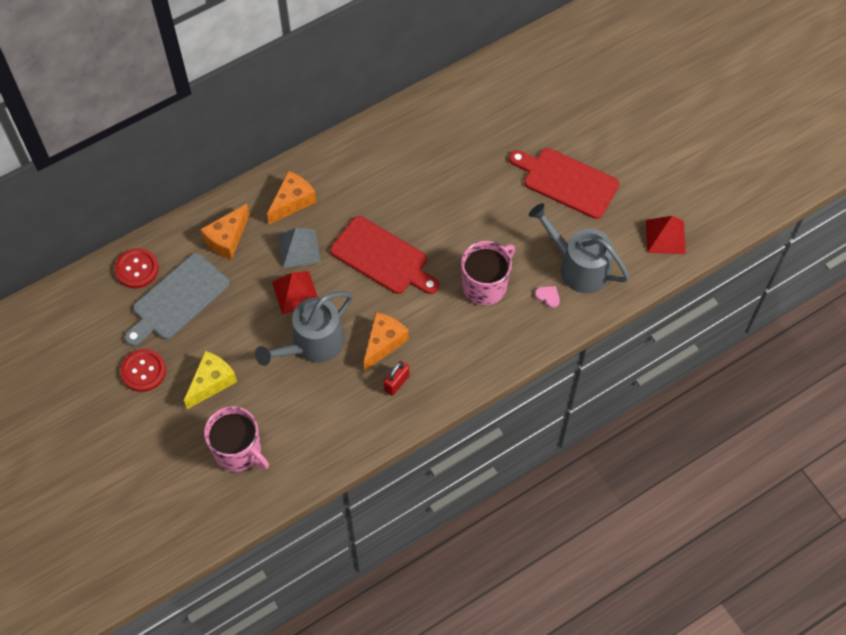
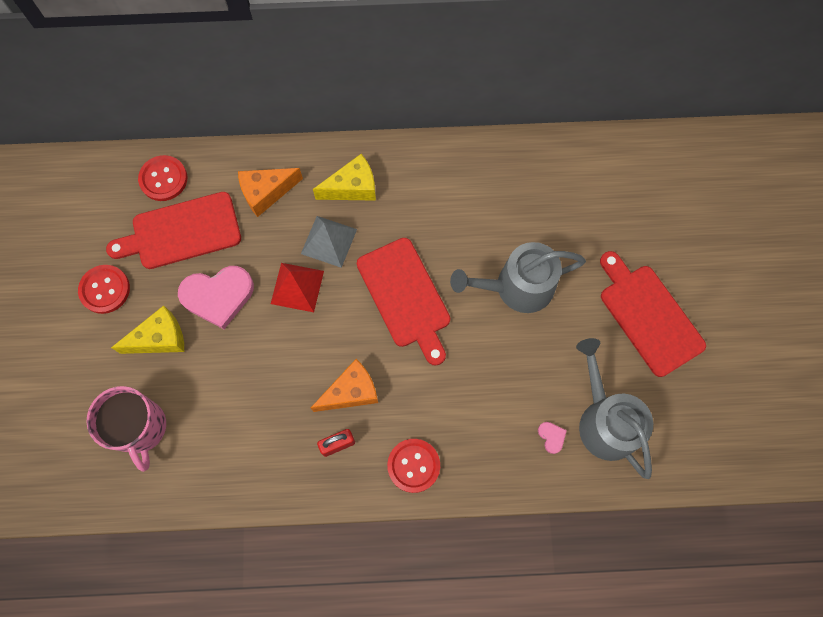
camera: 30 degrees right, 10 degrees up
(177, 299) = (181, 232): grey cutting board -> red cutting board
(238, 330) = (218, 296): none -> pink heart
(292, 201) = (352, 187): orange cheese -> yellow cheese
(312, 344) = (280, 353): grey watering can -> grey watering can (517, 287)
(461, 367) = (413, 465): none -> red button
(485, 285) = (493, 386): pink mug -> none
(665, 236) = (721, 439): red pyramid -> none

